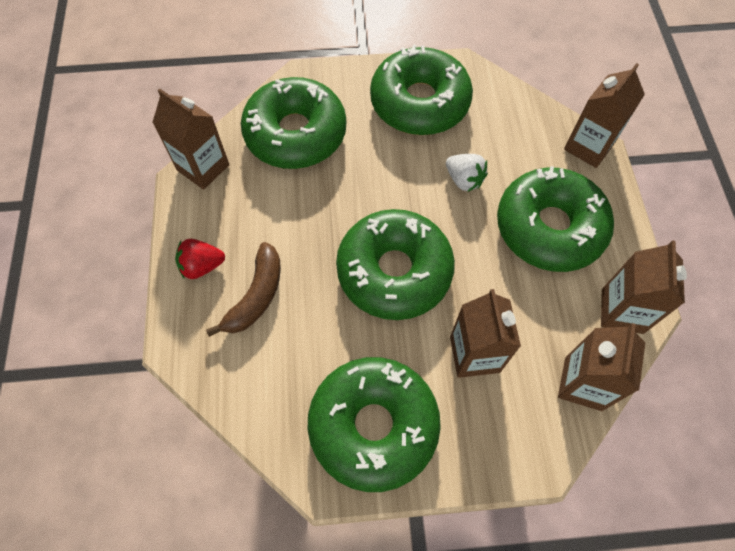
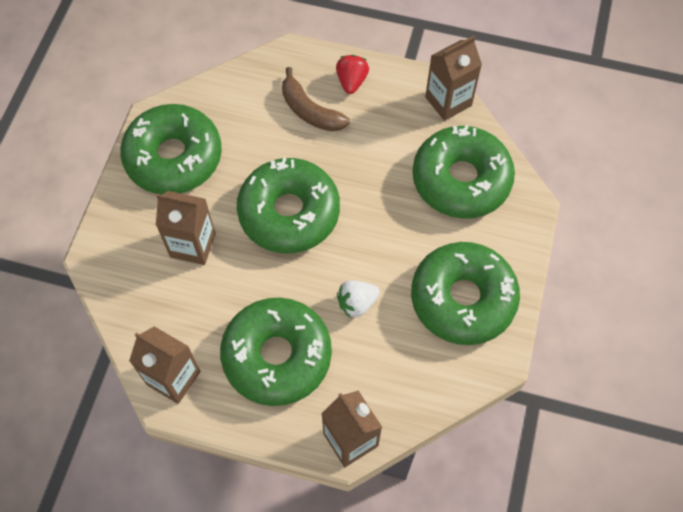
camera: 110 degrees right, 0 degrees up
(583, 383) = (131, 314): brown carton -> none

